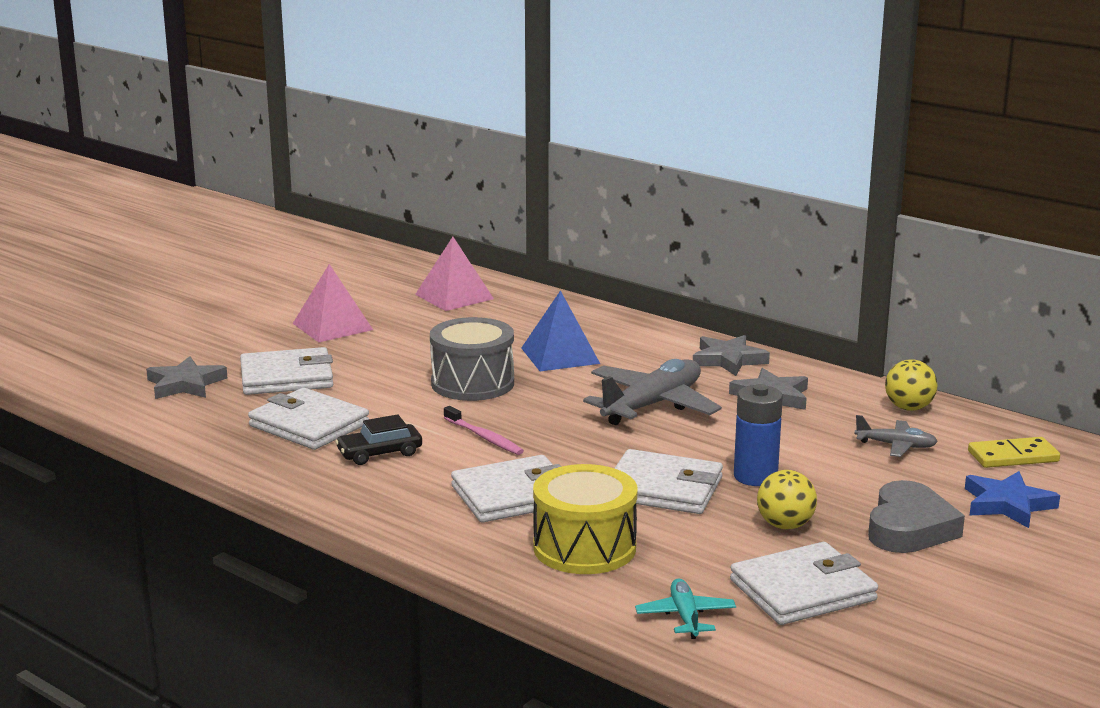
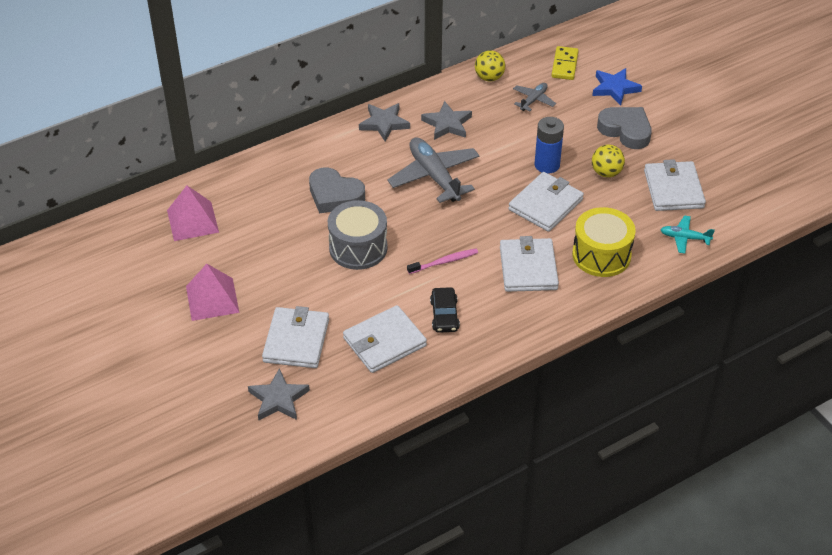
camera: 70 degrees left, 25 degrees up
(560, 355) = (335, 195): blue pyramid -> grey heart

